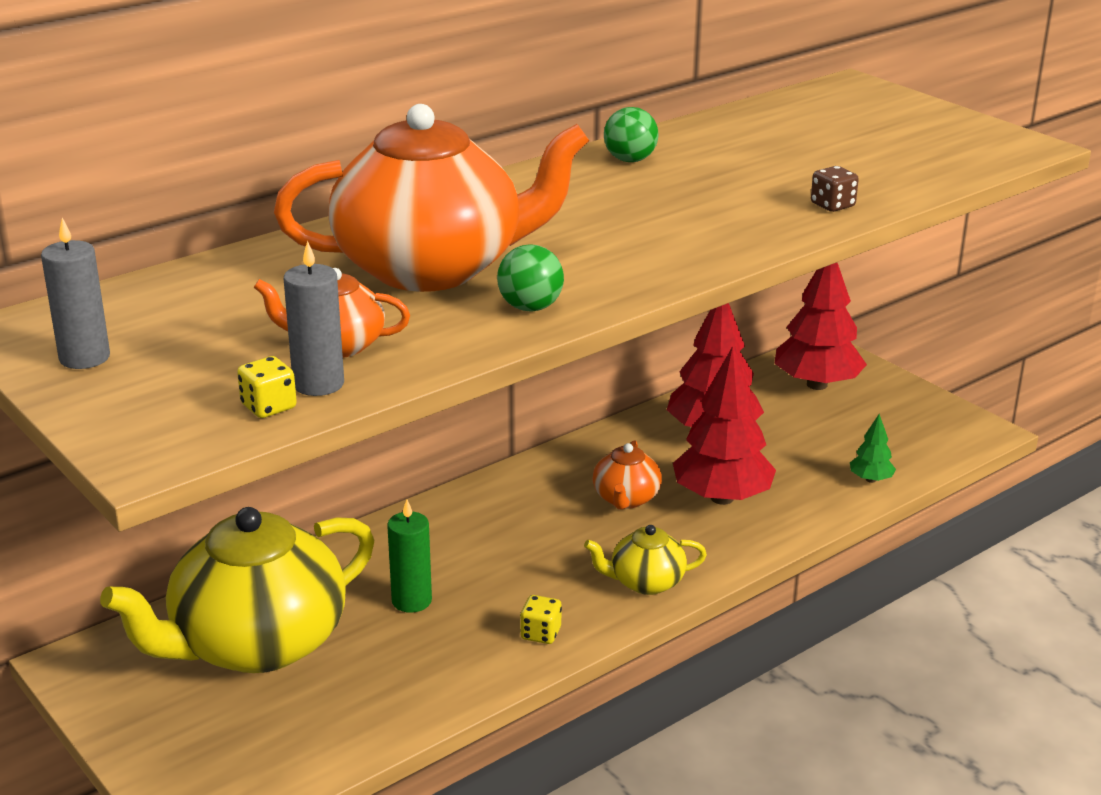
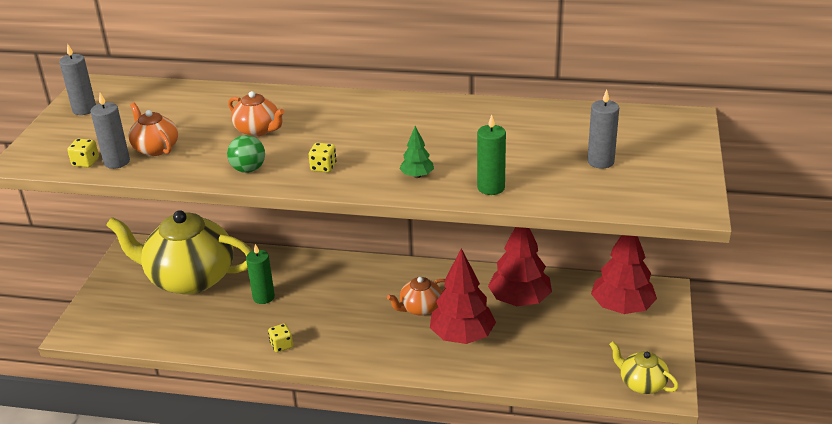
camera: 50 degrees right, 5 degrees up
(432, 268) = (258, 130): orange teapot -> orange teapot, size x0.45
(615, 265) = (323, 167): none -> yellow dice
(630, 160) = (457, 113): green ball -> none
(645, 582) = (358, 353): yellow teapot -> yellow teapot (641, 383)
(832, 205) = (491, 188): brown dice -> green candle
(870, 144) = (600, 161): none -> grey candle
(870, 479) = (551, 376): green tree -> green tree (417, 176)

